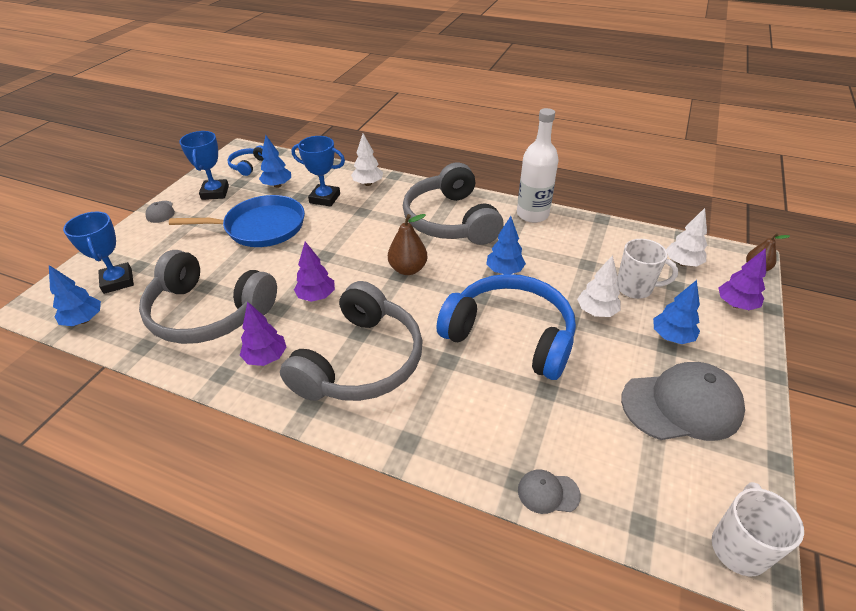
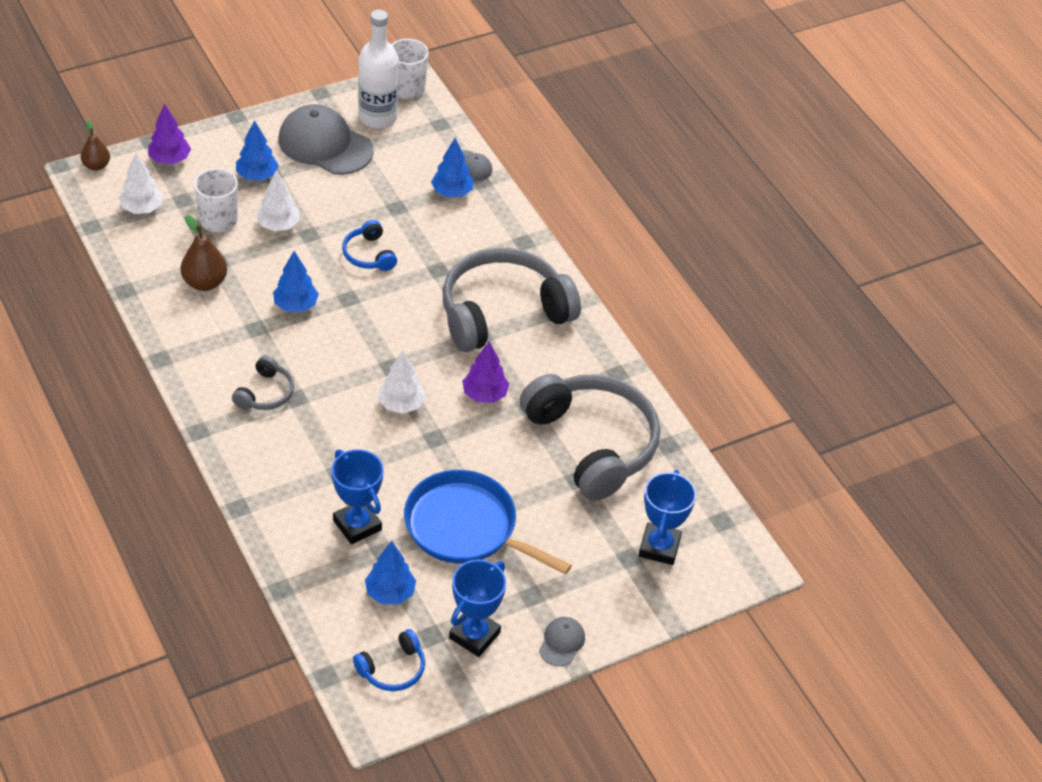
camera: 145 degrees left, 5 degrees up
(84, 320) = (710, 513): blue tree -> blue tree (452, 192)
(266, 357) = (572, 365): purple tree -> none
(368, 184) = (284, 515): white tree -> white tree (401, 404)
(408, 269) = (375, 366): brown pear -> brown pear (205, 282)
(450, 220) = (265, 393): grey headphones -> grey headphones, size x0.44
(510, 335) = (369, 254): blue headphones -> blue headphones, size x0.44
(532, 214) = (178, 342): white bottle -> white bottle (377, 117)

